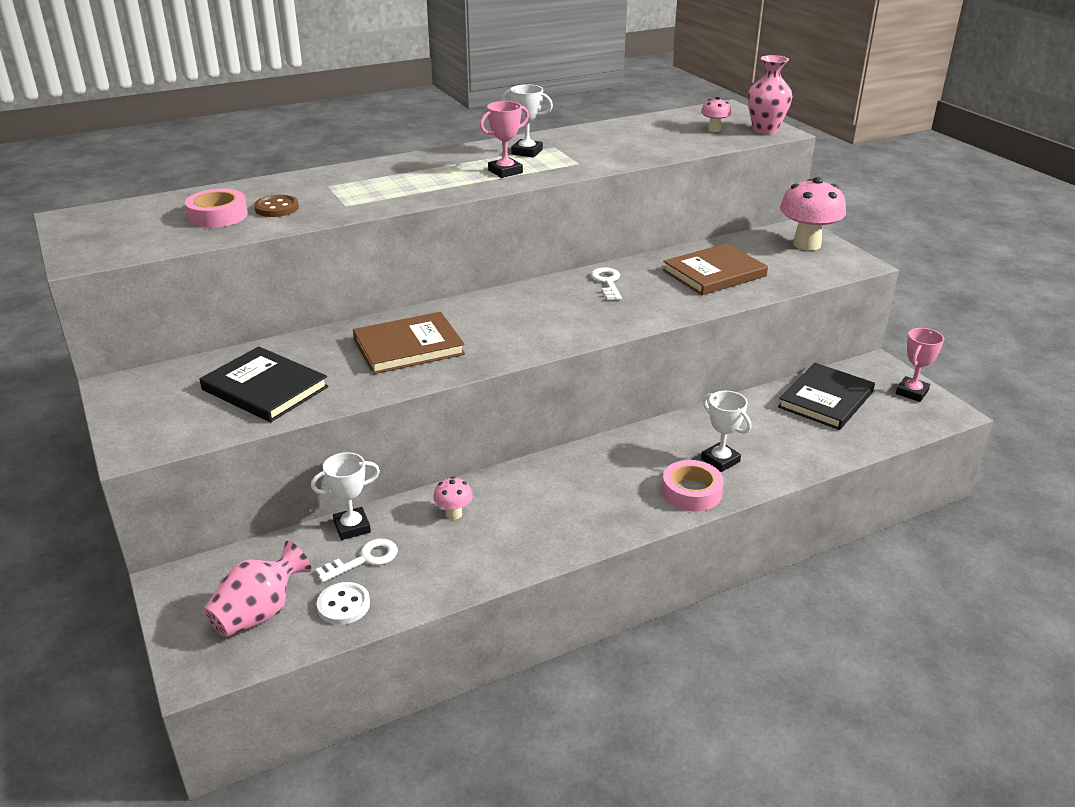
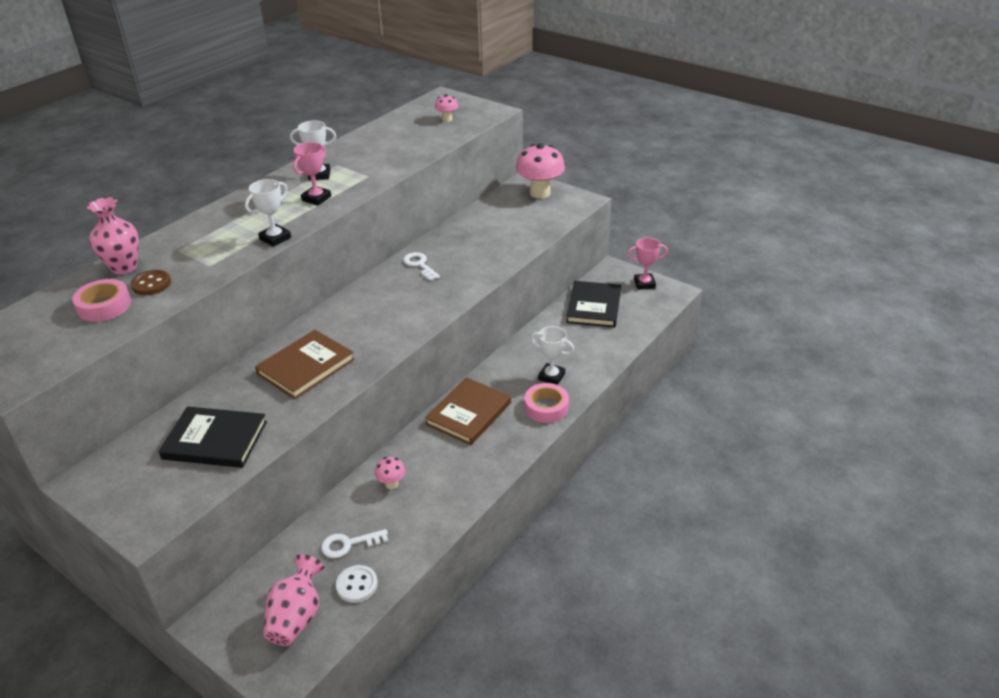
camera: 25 degrees left, 5 degrees up
(352, 527) = (321, 523): white trophy -> white trophy (275, 238)
(365, 559) = (349, 544): white key -> white key turned 135 degrees counterclockwise
(714, 273) = (491, 235): brown book -> brown book (468, 413)
(765, 130) = (484, 111): pink vase -> pink vase (124, 267)
(911, 392) = (644, 284): pink trophy -> pink trophy turned 75 degrees clockwise

